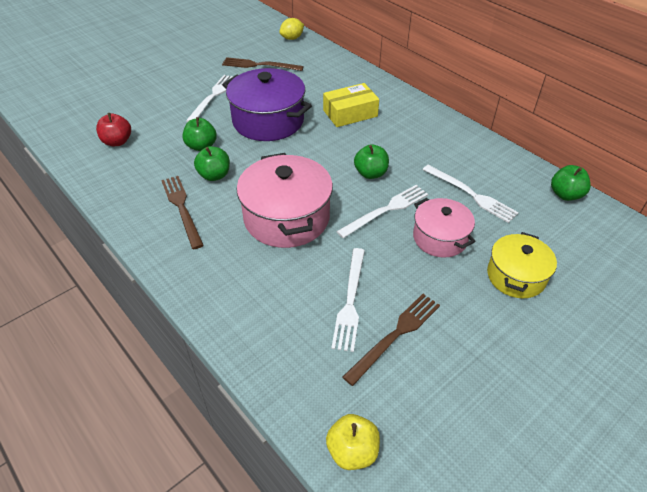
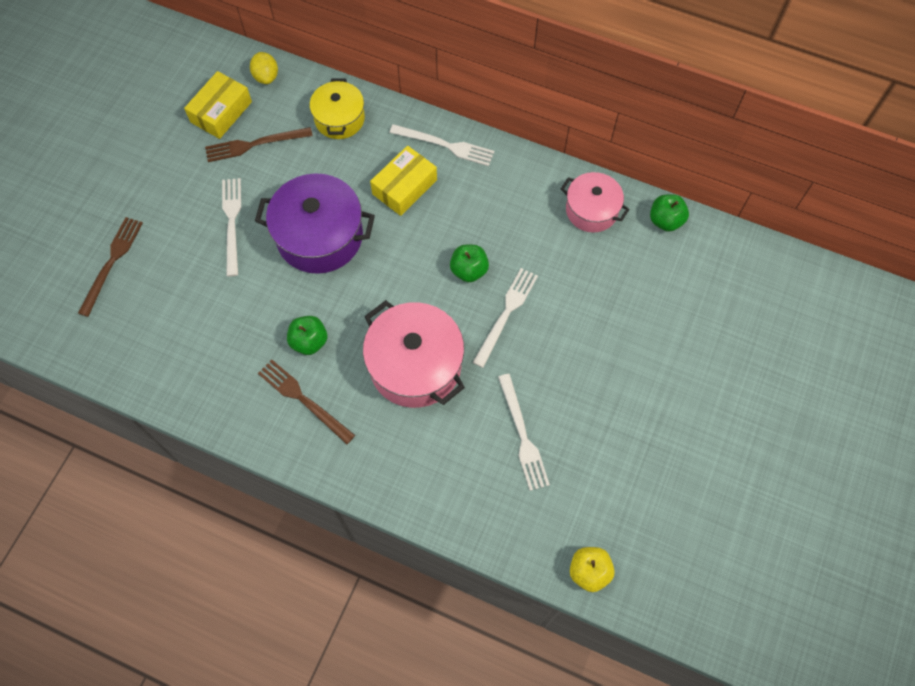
camera: 25 degrees left, 20 degrees up
(117, 142) = (168, 339): red apple -> none
(201, 146) = (268, 306): green apple -> none
(250, 46) = (221, 112): none -> yellow box
(292, 38) = (266, 76): yellow lemon -> yellow lemon turned 45 degrees counterclockwise
(395, 336) = (576, 453): brown fork -> brown fork (111, 263)
(440, 238) = (570, 327): pink pot -> pink pot (591, 210)
(470, 194) = (577, 258): white fork -> white fork (444, 145)
(516, 276) = (652, 343): yellow pot -> yellow pot (339, 119)

